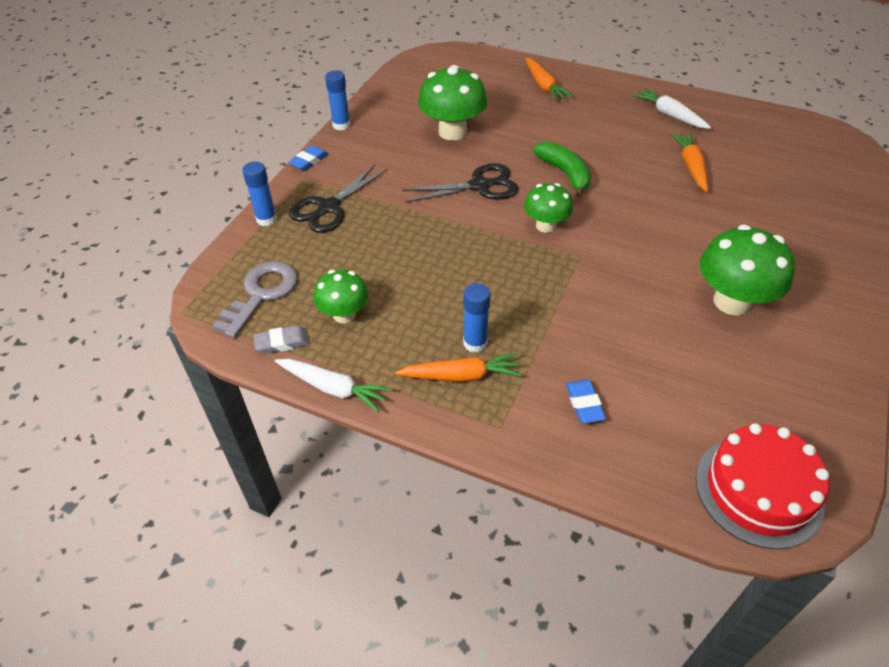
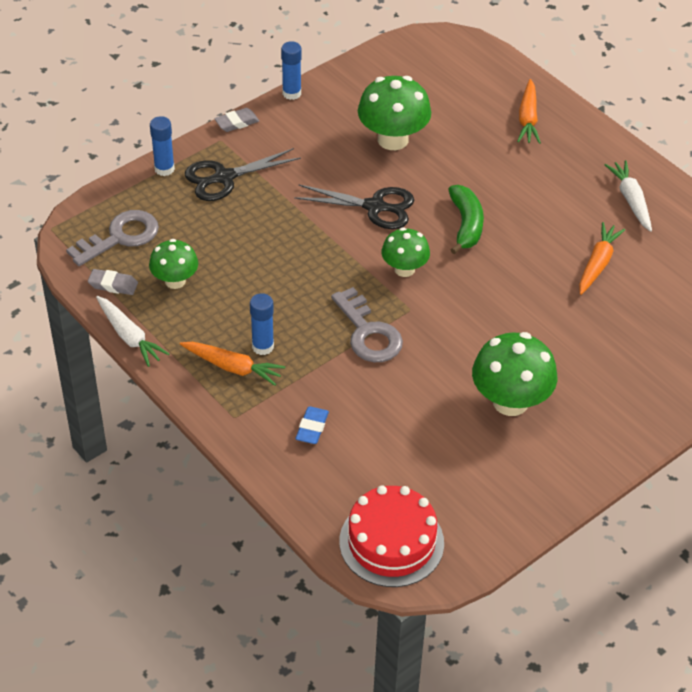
camera: 25 degrees right, 0 degrees up
(309, 161) = (237, 123): blue eraser -> grey eraser
(561, 291) = (368, 333): none -> grey key

